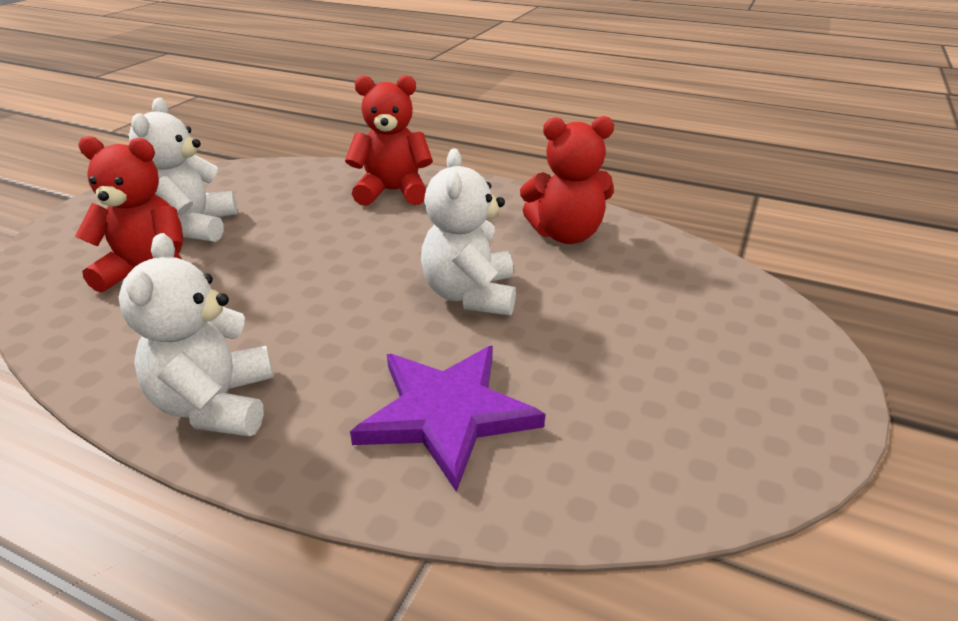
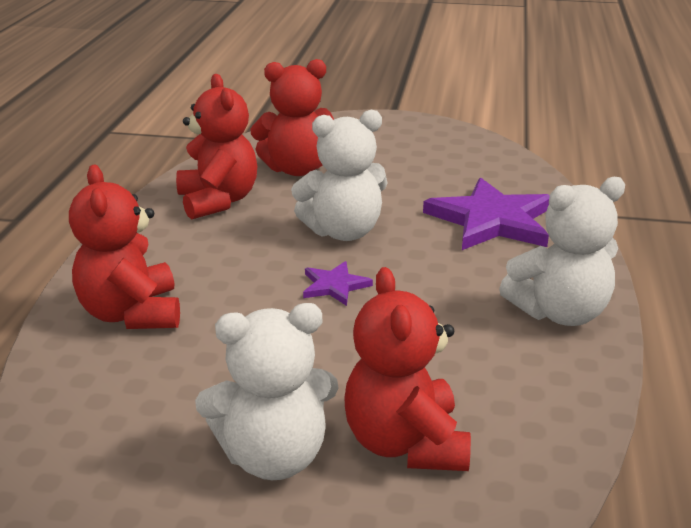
camera: 105 degrees left, 5 degrees down
(371, 275) = (334, 286): none -> purple star
(638, 286) = (296, 169): none -> red teddy bear

